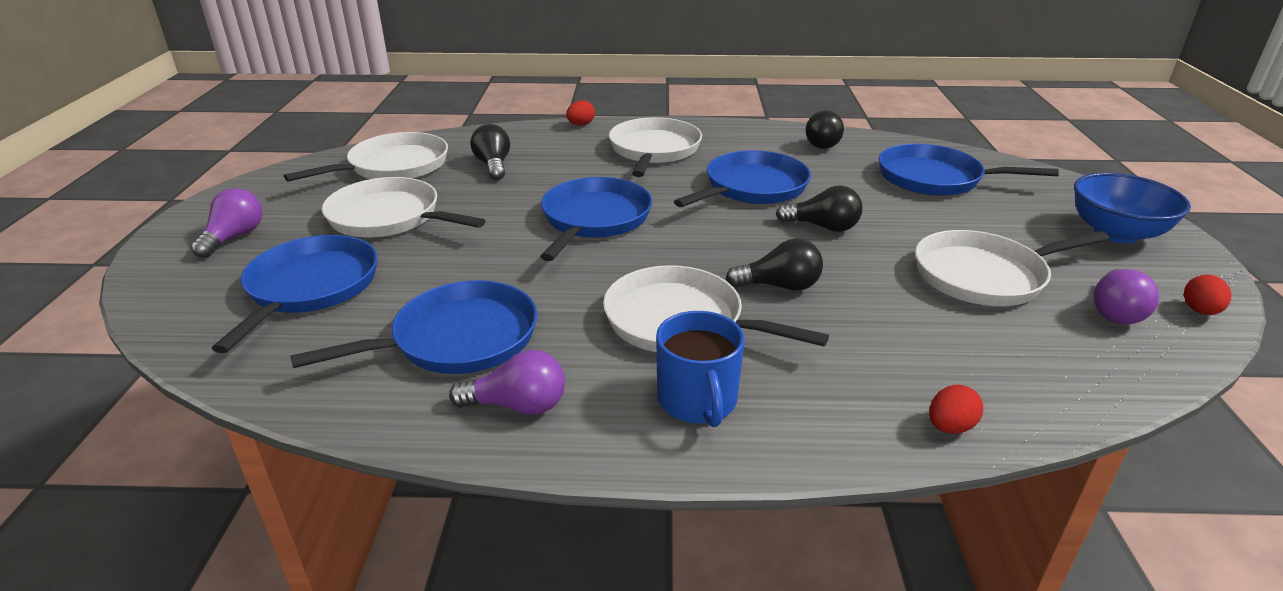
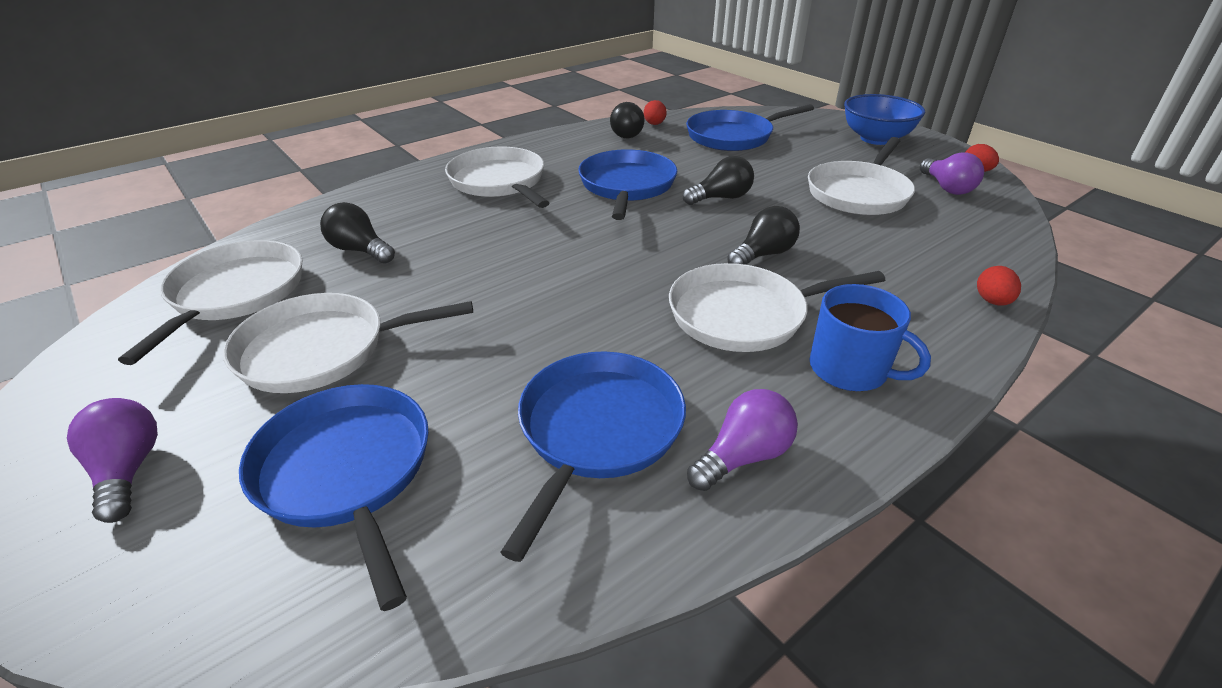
camera: 40 degrees left, 5 degrees up
(581, 125) = (391, 181): red egg -> red egg (654, 124)
(594, 219) = (543, 262): blue pan -> none

